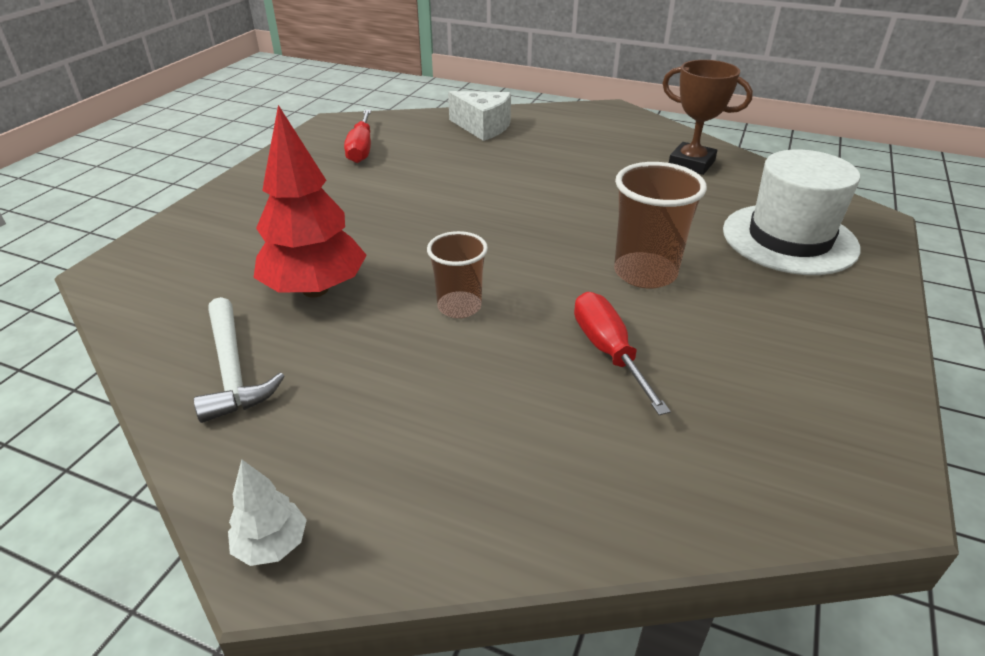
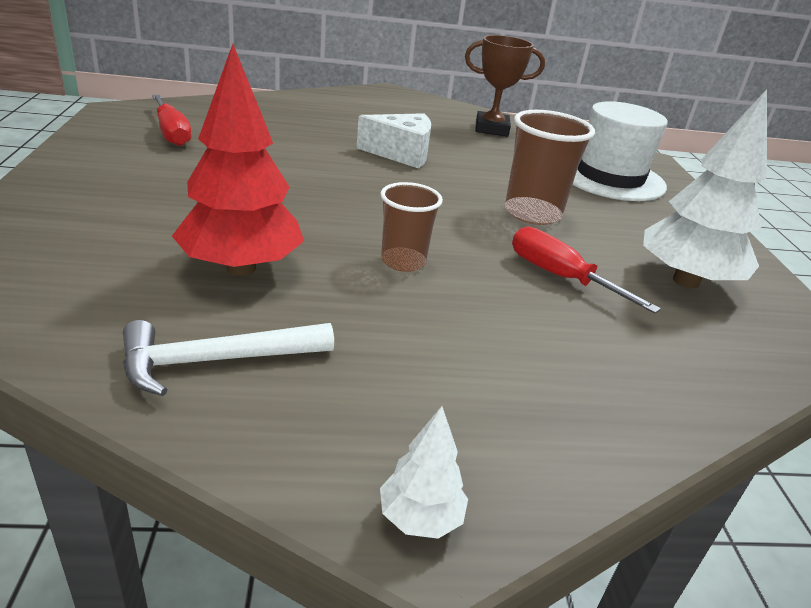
camera: 30 degrees left, 5 degrees down
(233, 370) = (216, 361): white hammer -> white hammer turned 120 degrees clockwise
(483, 127) = (285, 109): white cheese -> white cheese (401, 154)
(761, 384) = (685, 281): none -> white tree

